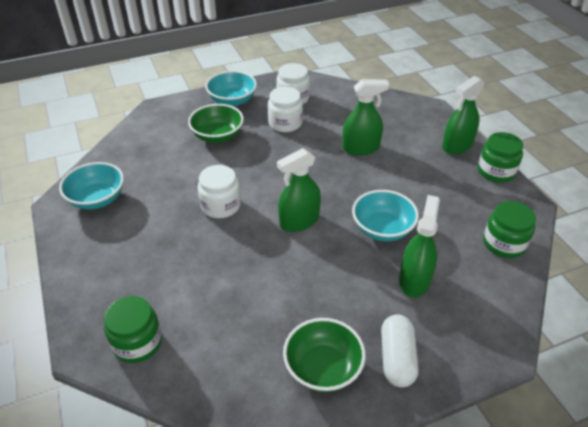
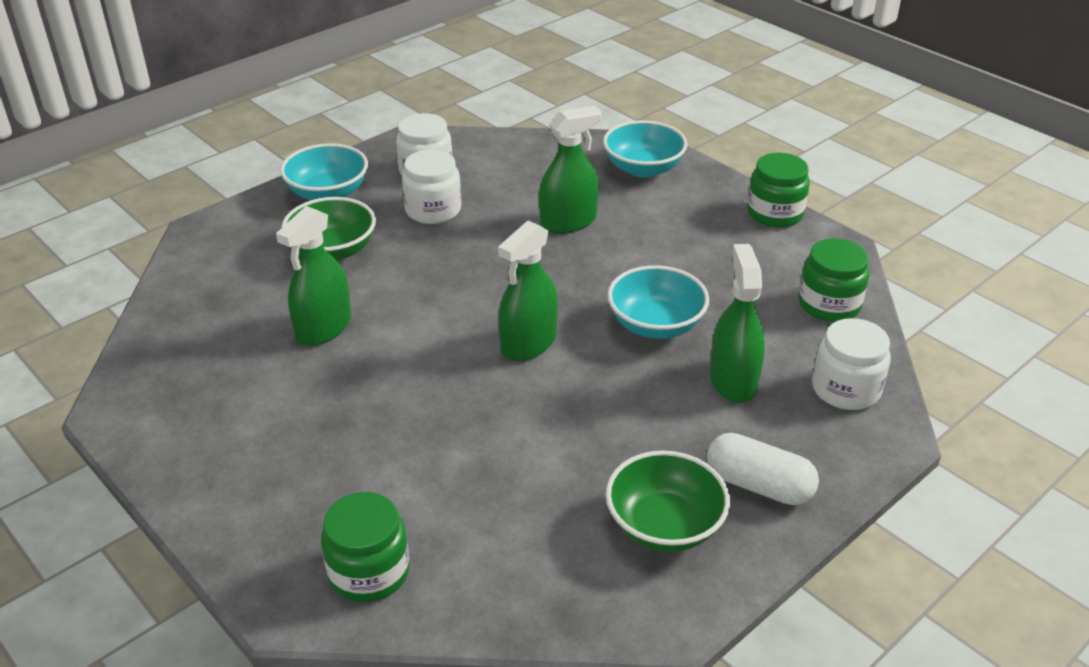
camera: 20 degrees left, 5 degrees down
(97, 199) = (179, 388): turquoise bowl -> turquoise bowl (643, 168)
(220, 206) = (394, 350): white jar -> white jar (846, 389)
(397, 358) = (758, 485): white capsule -> white capsule turned 45 degrees counterclockwise
(457, 145) = (705, 190): green spray bottle -> green spray bottle (324, 327)

